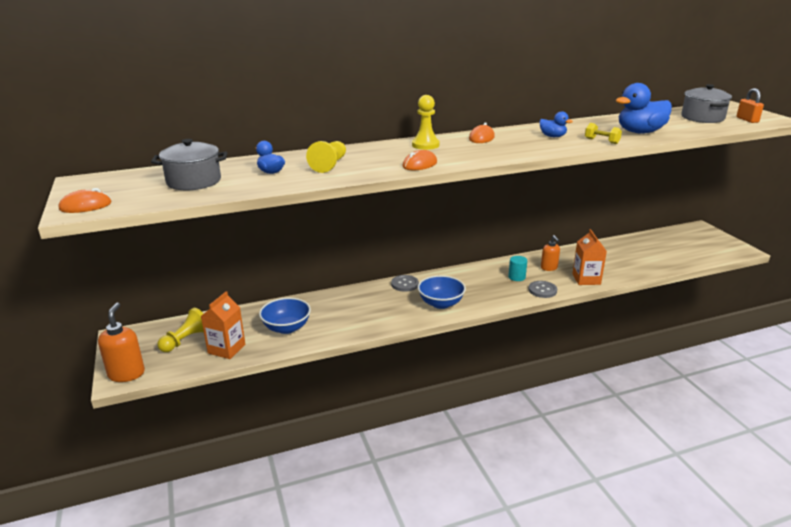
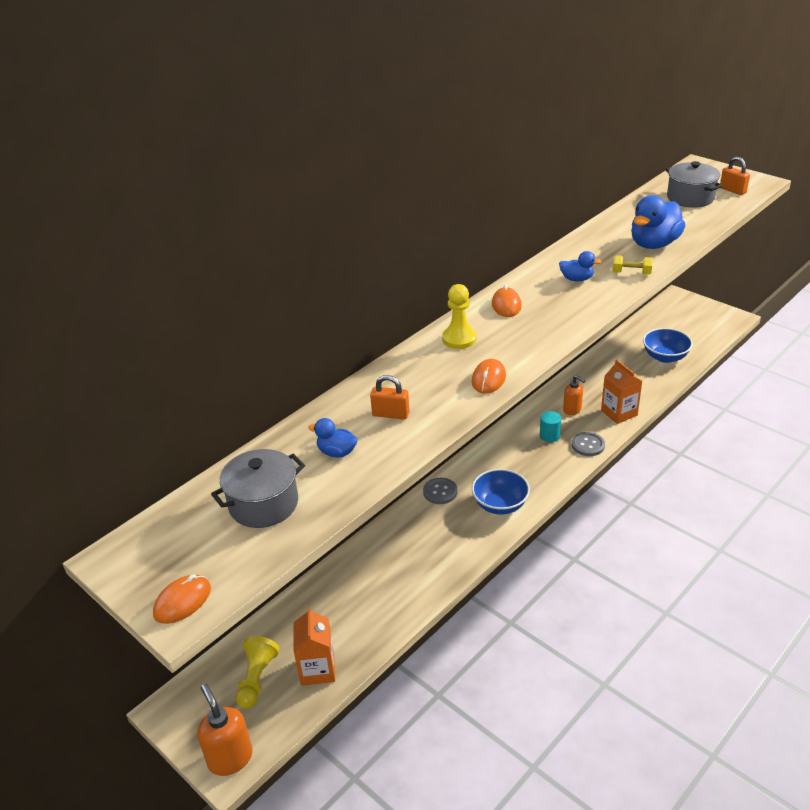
camera: 25 degrees left, 10 degrees up
(286, 328) = (360, 610): blue bowl -> blue bowl (665, 357)
(329, 165) = (390, 414): yellow pawn -> orange padlock

